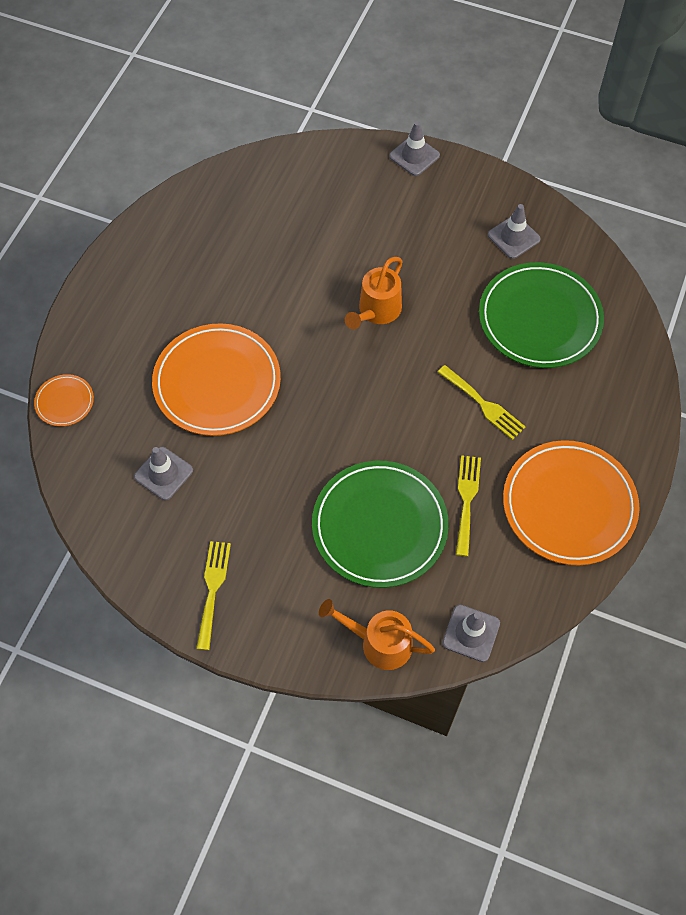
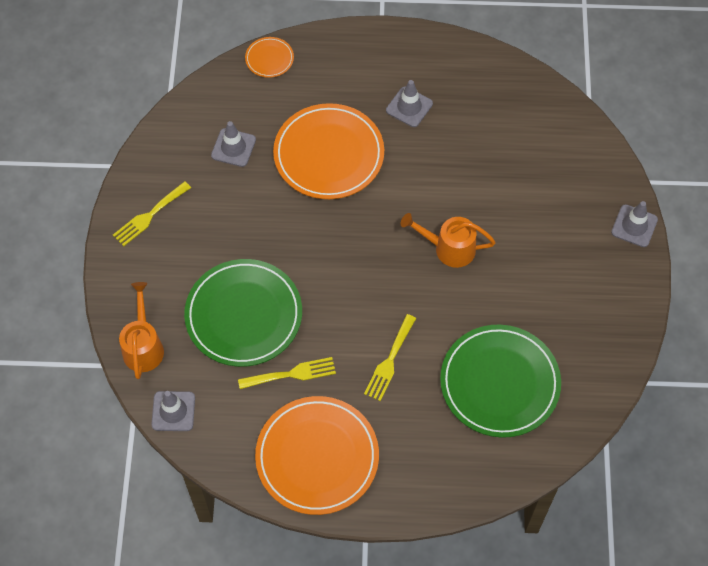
camera: 70 degrees right, 0 degrees up
(213, 589) = (149, 216): yellow fork -> yellow fork turned 150 degrees clockwise
(513, 237) = (581, 336): grey traffic cone -> grey traffic cone (409, 107)

